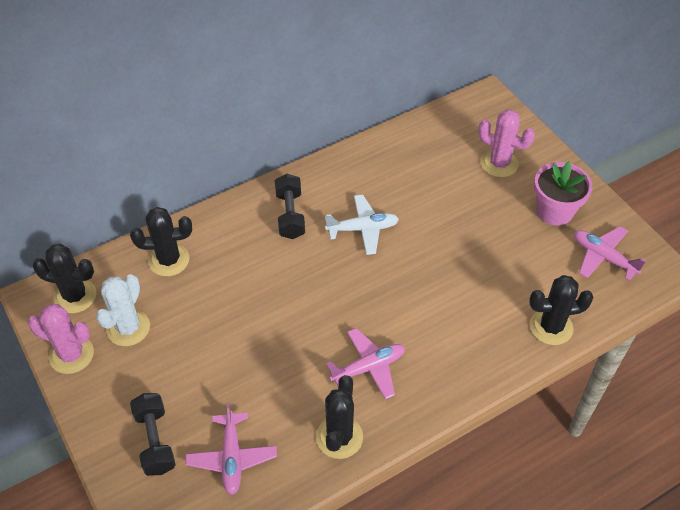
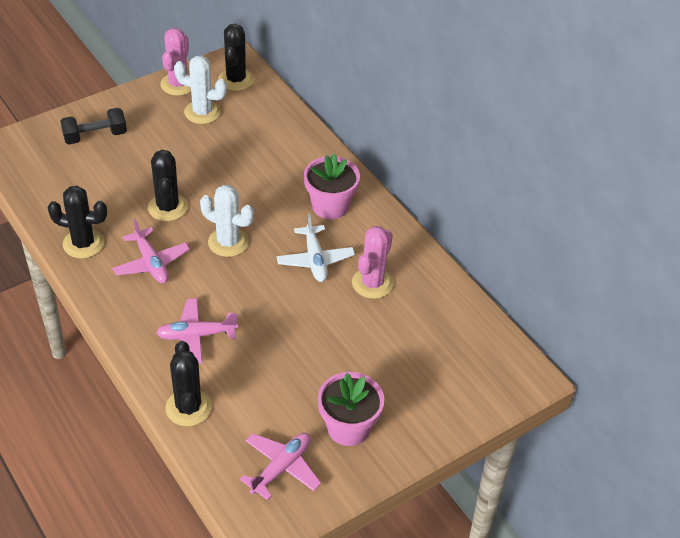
camera: 85 degrees right, 5 degrees down
(169, 260) = (274, 129): black cactus -> black cactus (167, 207)
(232, 457) = (74, 179): pink plane -> pink plane (196, 335)
(290, 215) = (330, 206): black dumbbell -> pink flower pot
(338, 299) = (228, 242): none -> white cactus
(499, 163) = (418, 380): pink cactus -> pink cactus (372, 283)

